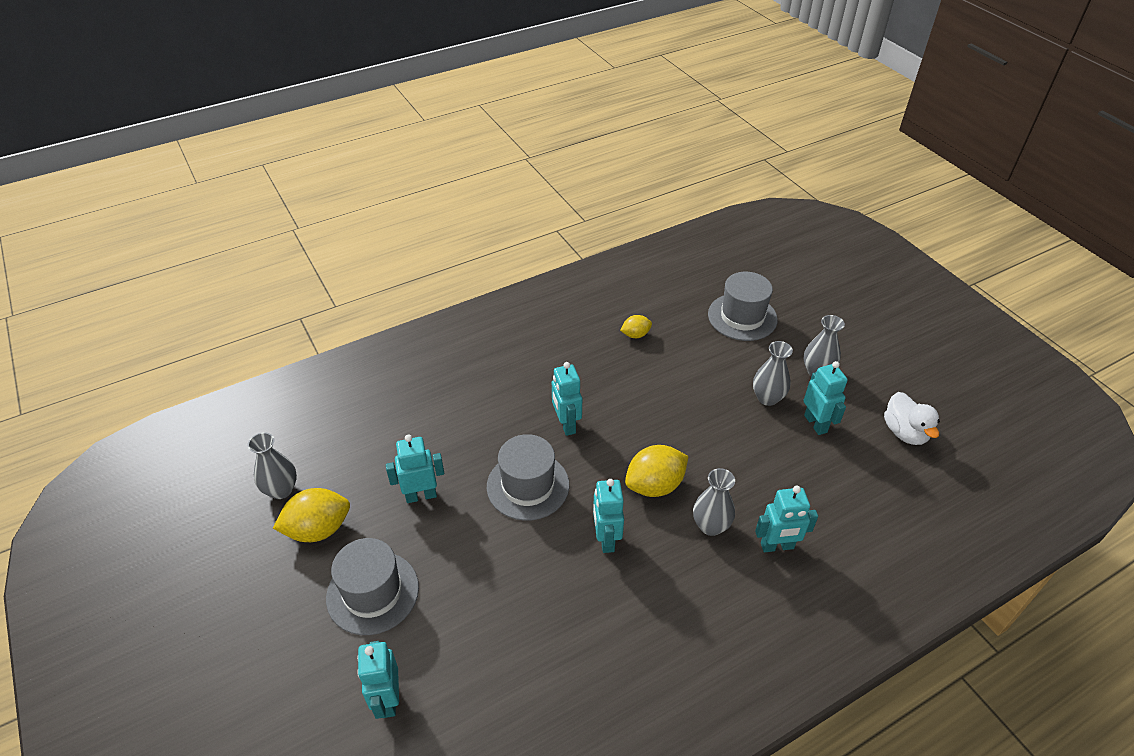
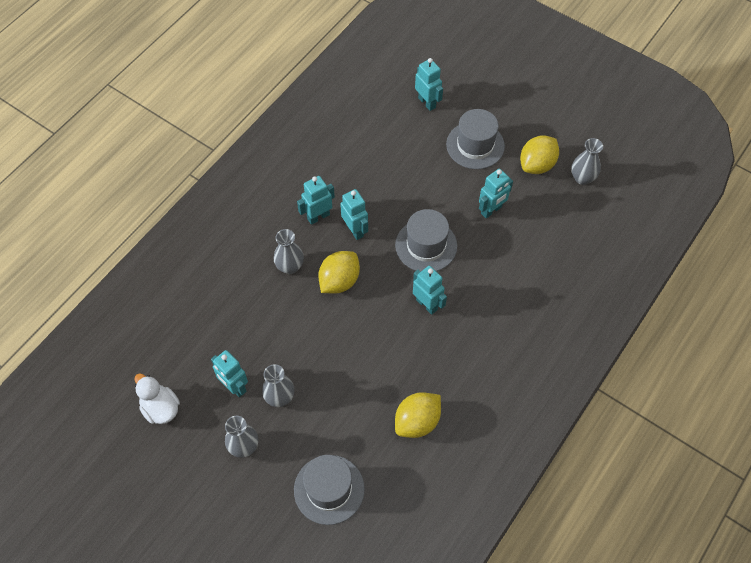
camera: 155 degrees right, 15 degrees up
(635, 335) = (417, 422): yellow lemon -> yellow lemon, size x1.81
(777, 546) = (241, 270): turquoise robot -> turquoise robot (318, 216)

